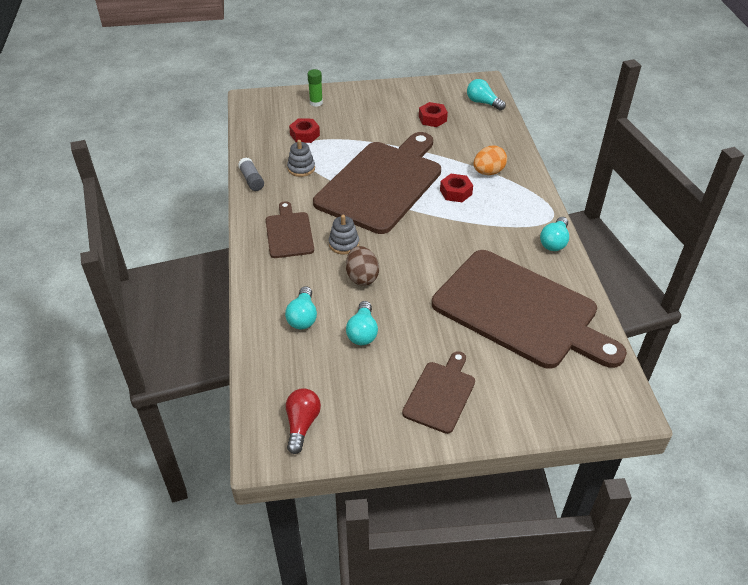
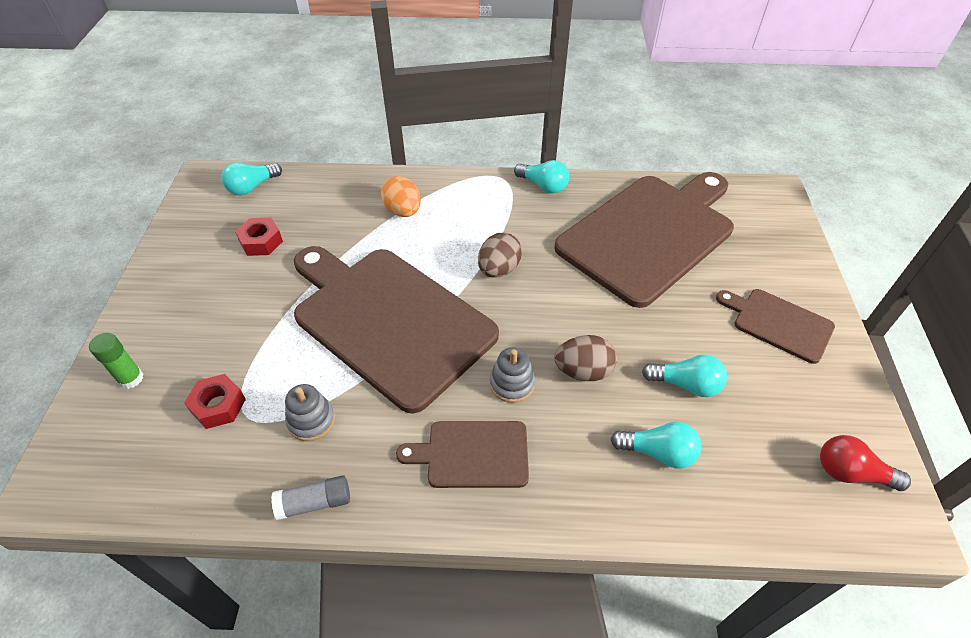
camera: 80 degrees left, 5 degrees up
(445, 227) = (498, 269): none -> brown egg
(456, 192) = (433, 248): red nut -> none

